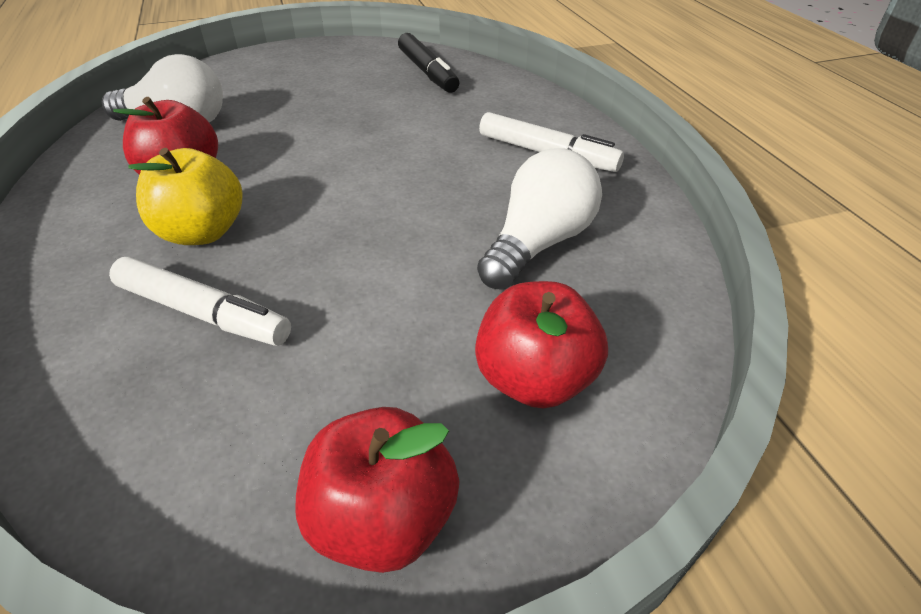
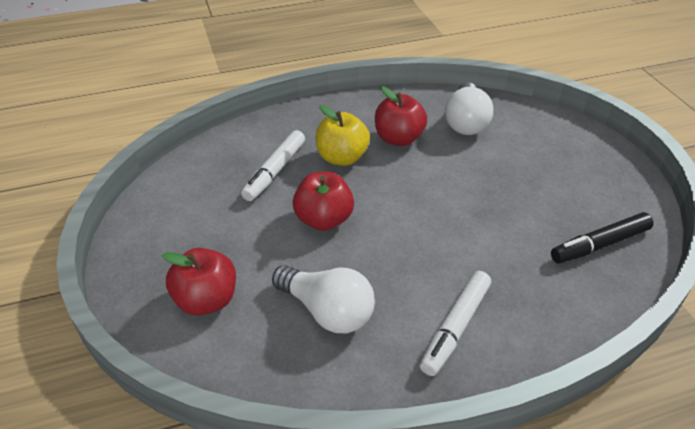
camera: 90 degrees right, 0 degrees up
(383, 518) = (144, 244): red apple -> red apple (324, 220)

